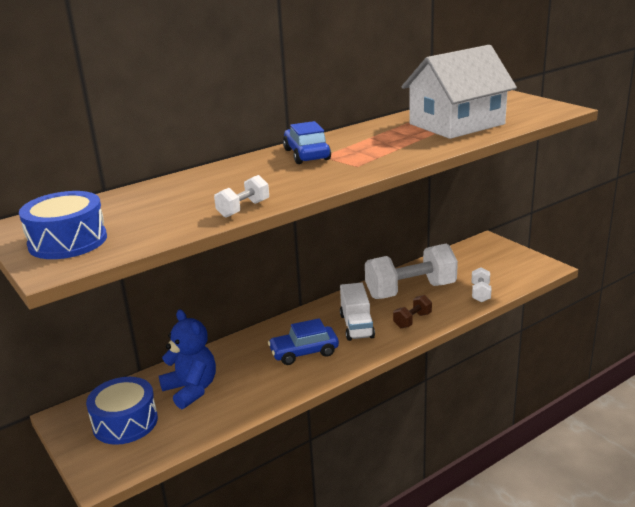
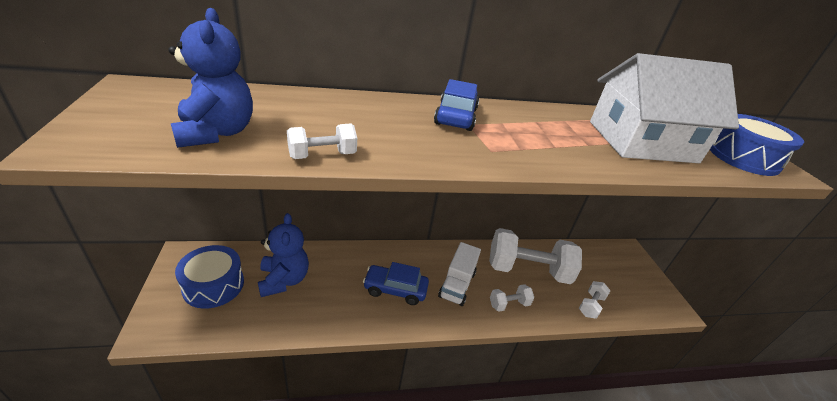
camera: 20 degrees right, 10 degrees up
(68, 241) = (132, 121): blue drum -> blue drum (743, 158)
(145, 225) = (216, 133): none -> blue teddy bear
(412, 320) = (509, 304): brown dumbbell -> white dumbbell

